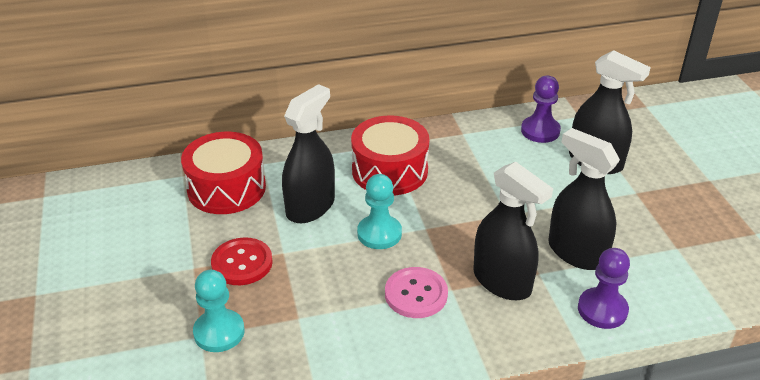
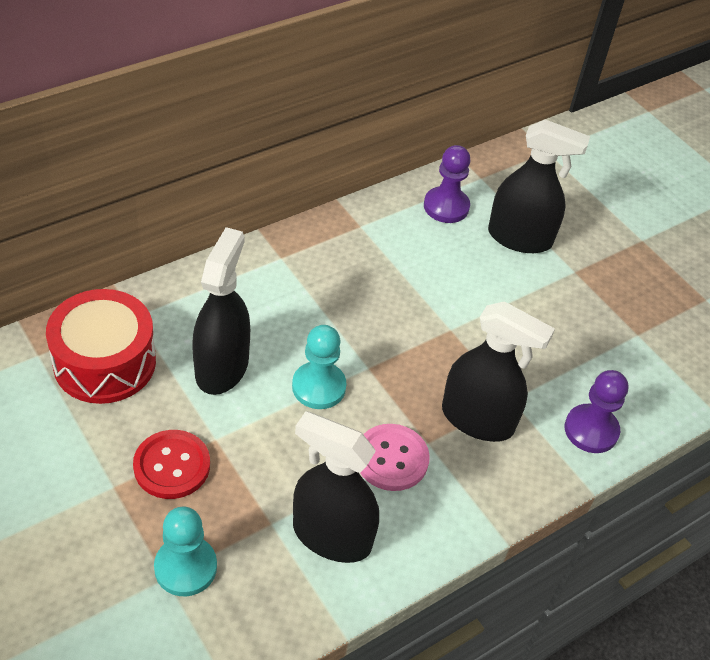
camera: 25 degrees left, 10 degrees up
(389, 171) = (296, 296): red drum -> none
(576, 252) = (541, 364): black spray bottle -> black spray bottle (331, 536)

